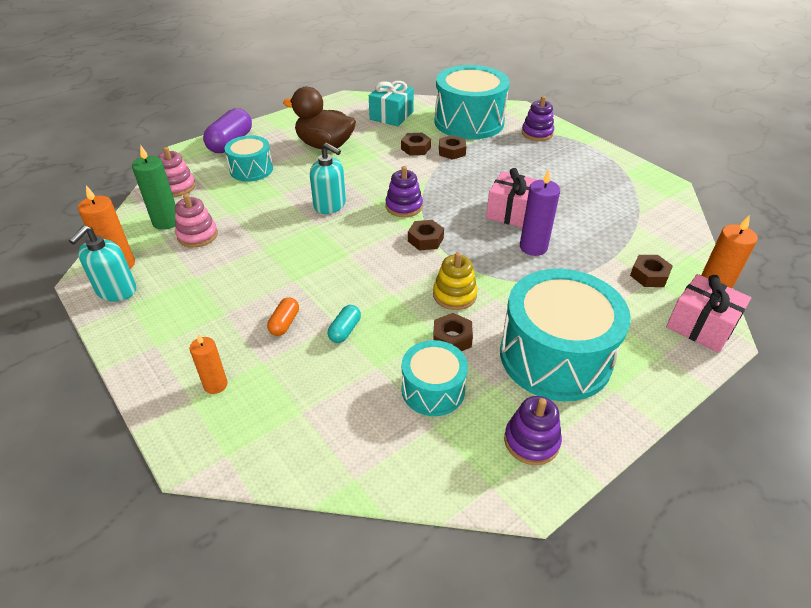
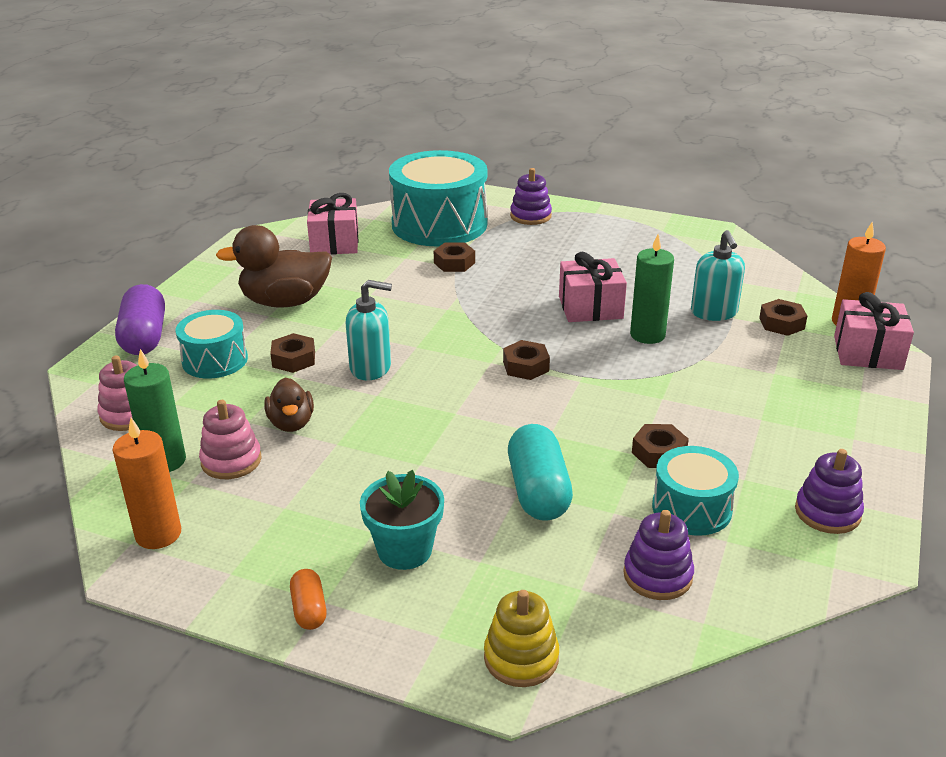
camera: 30 degrees left, 10 degrees down
(116, 291) = (192, 565): turquoise soap dispenser -> turquoise soap dispenser (714, 312)
(215, 385) = (452, 607): orange candle -> none
(228, 334) = (405, 550): none -> turquoise flower pot
(251, 224) = (291, 423): none -> brown duck
(284, 323) = (460, 512): orange capsule -> orange capsule (309, 609)
(345, 330) = (538, 491): turquoise capsule -> turquoise capsule, size x1.92
(391, 115) = (334, 243): turquoise gift -> pink gift
(404, 206) = (463, 340): purple stacking toy -> purple stacking toy (657, 575)
(415, 148) = (406, 272): brown nut -> brown nut (293, 359)
(454, 295) = (617, 410): yellow stacking toy -> yellow stacking toy (521, 658)
(533, 247) = (647, 335): purple candle -> green candle
(555, 356) = (772, 429): turquoise drum -> none

